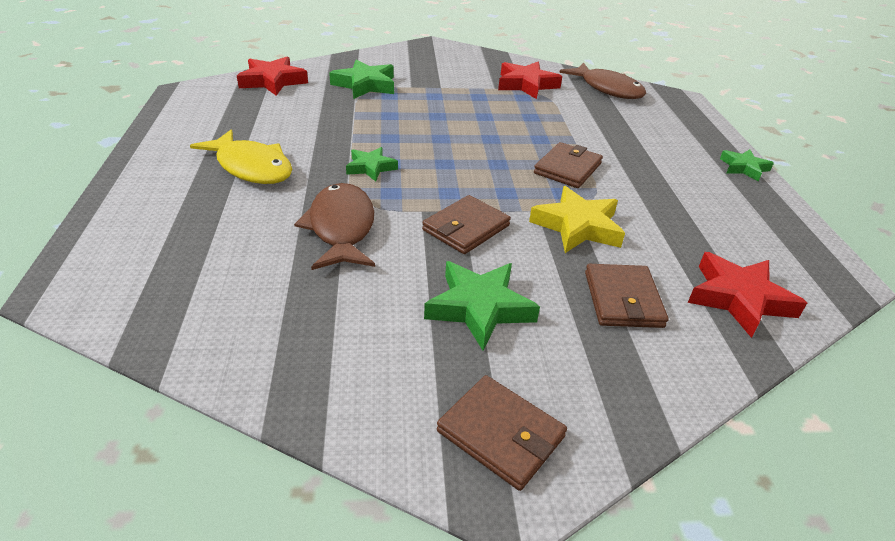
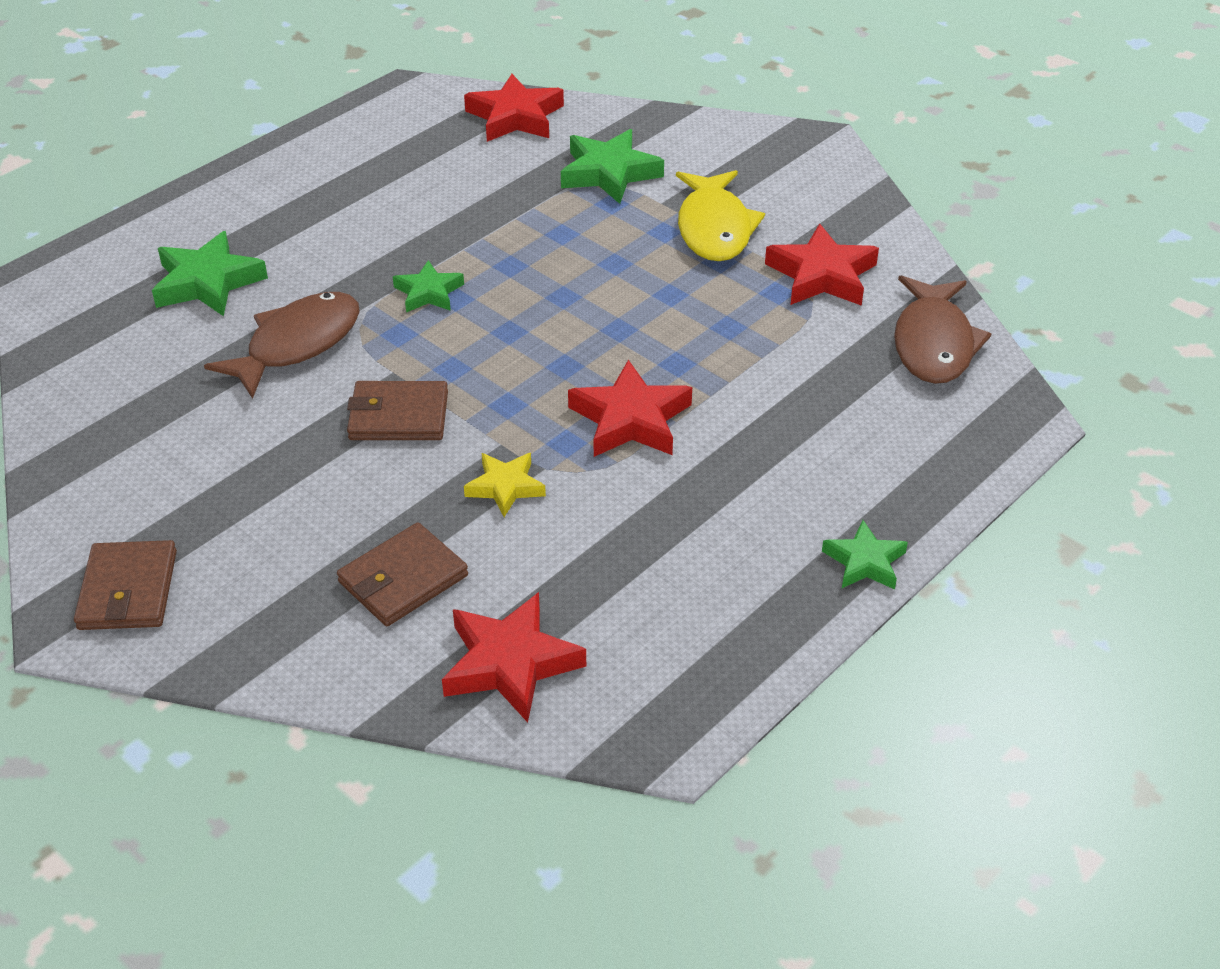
camera: 50 degrees right, 5 degrees up
(251, 167) = (326, 229): yellow fish -> yellow fish (714, 228)
(479, 308) = (277, 494): green star -> green star (208, 282)
(567, 168) = (630, 419): brown wallet -> red star
(577, 226) = (505, 487): yellow star -> yellow star, size x0.62

